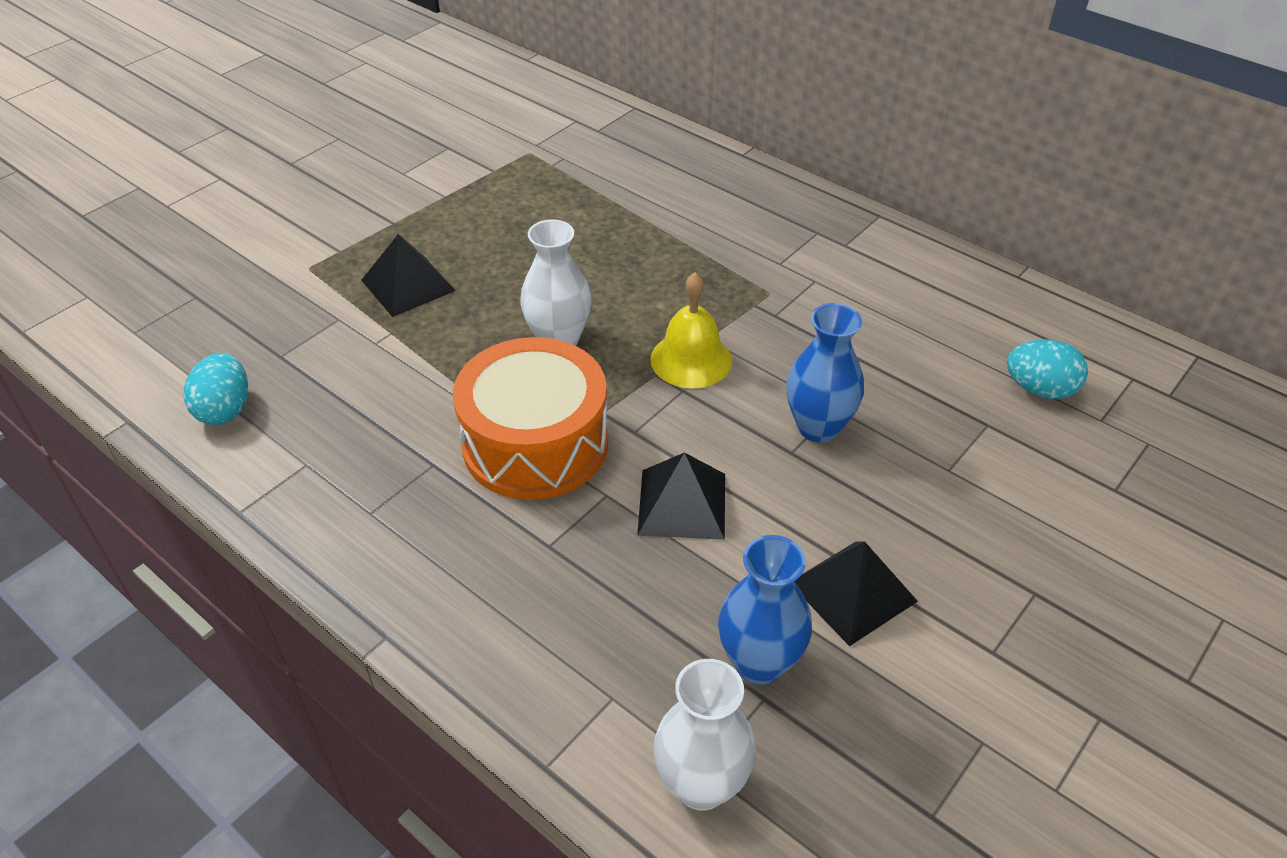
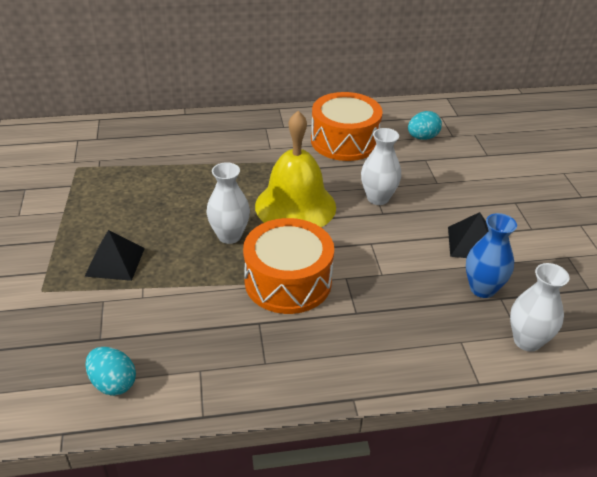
camera: 50 degrees left, 5 degrees down
(682, 503) = (377, 259): black pyramid -> none
(691, 359) = (295, 206): yellow bell -> yellow bell, size x1.74
(818, 427) = (378, 198): blue vase -> white vase
(901, 317) = (344, 141): none -> orange drum

